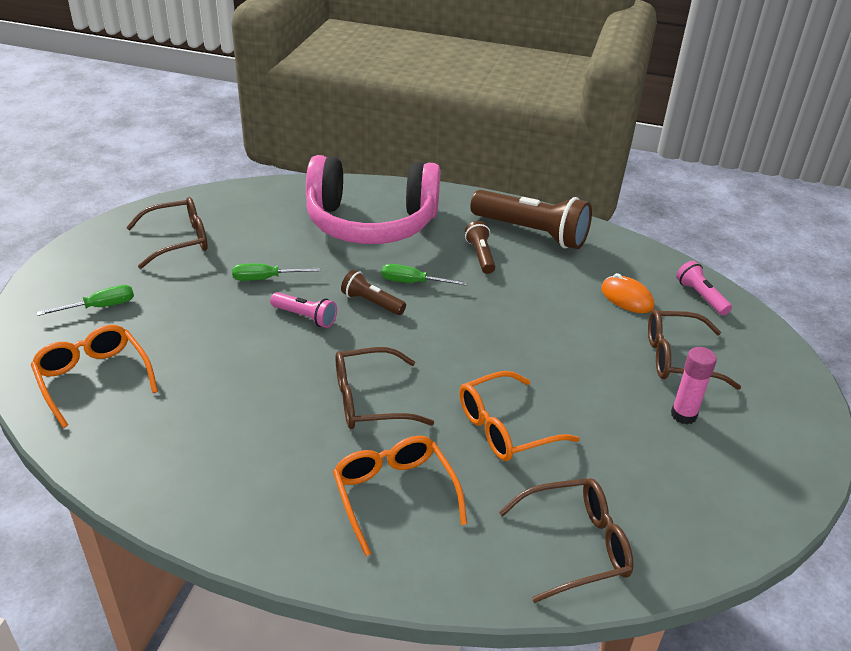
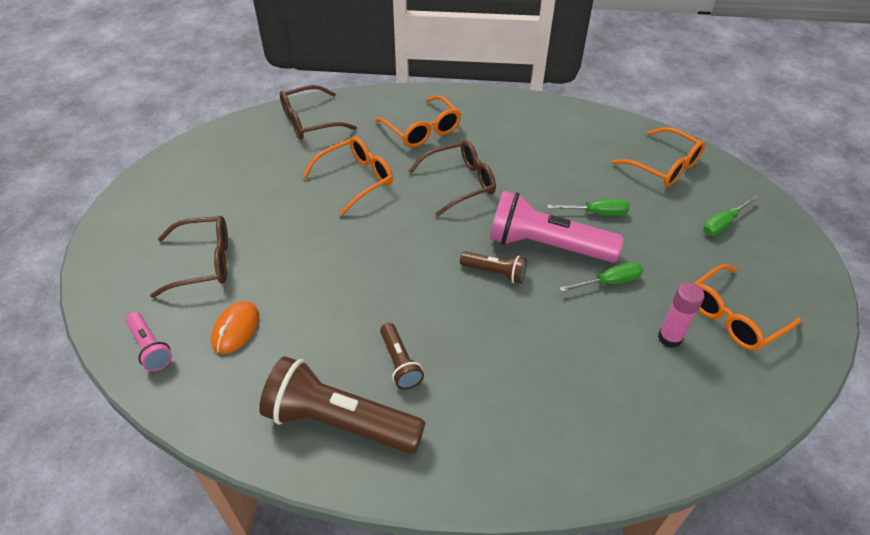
camera: 170 degrees right, 10 degrees up
(179, 240) = (734, 317): brown glasses -> orange glasses
(305, 317) = (546, 245): pink flashlight -> pink flashlight, size x2.01
(371, 222) = (546, 396): pink headphones -> none
(413, 282) = (464, 306): green screwdriver -> green screwdriver (596, 213)
(626, 298) = (236, 329): orange mouse -> orange mouse turned 75 degrees clockwise
(683, 415) = (216, 210): pink glue stick -> pink glue stick (669, 338)

